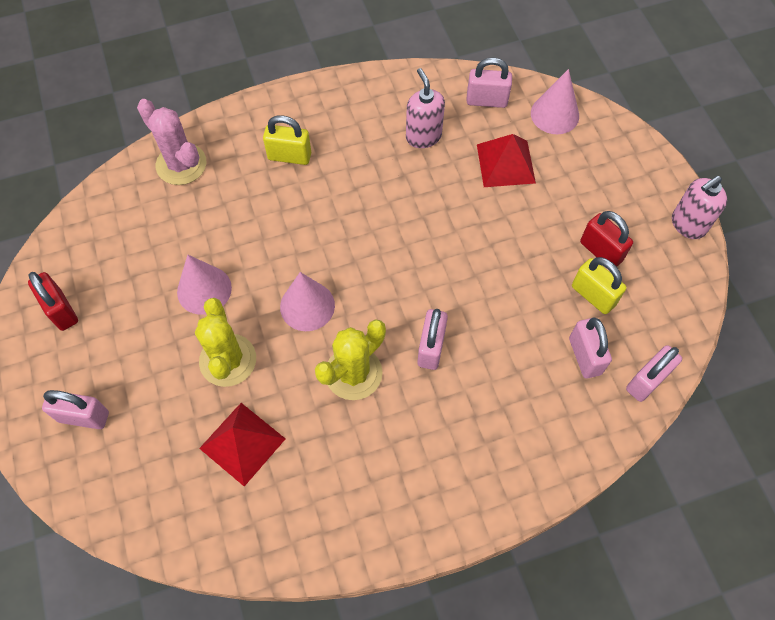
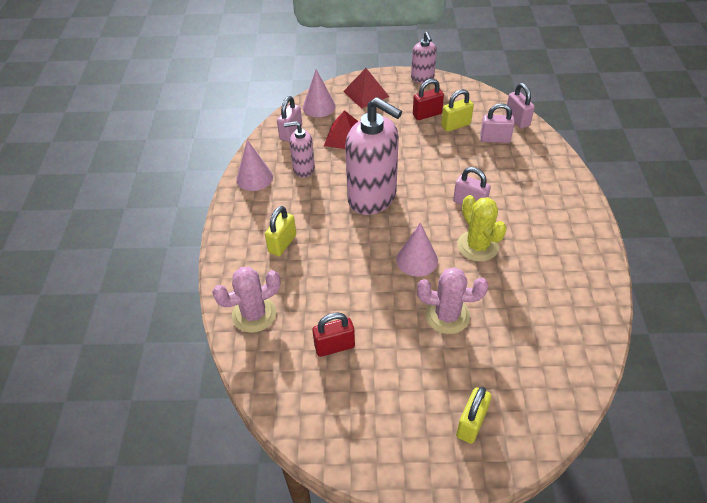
camera: 70 degrees left, 15 degrees down
(61, 310) = (363, 428): red padlock -> red padlock (334, 346)
(84, 417) = (471, 423): pink padlock -> yellow padlock
(204, 290) = (381, 319): pink cone -> pink cone (254, 178)
(228, 360) = (447, 315): yellow cactus -> pink cactus
(242, 443) = (517, 319): red pyramid -> red pyramid (366, 94)
(399, 228) = (372, 198): none -> pink soap dispenser

